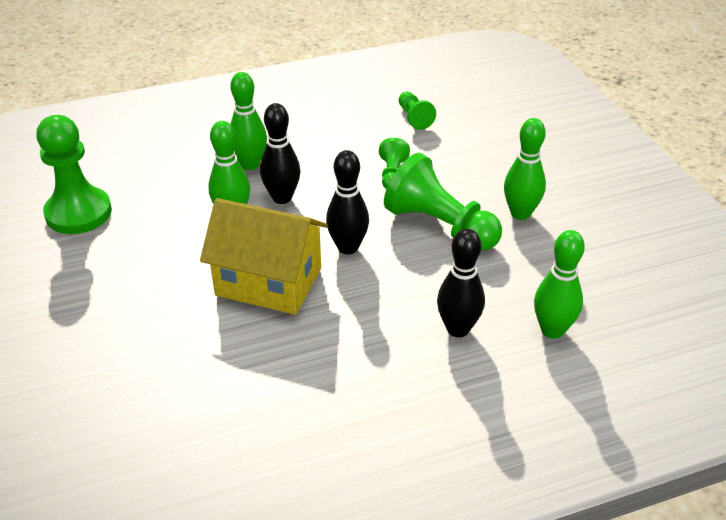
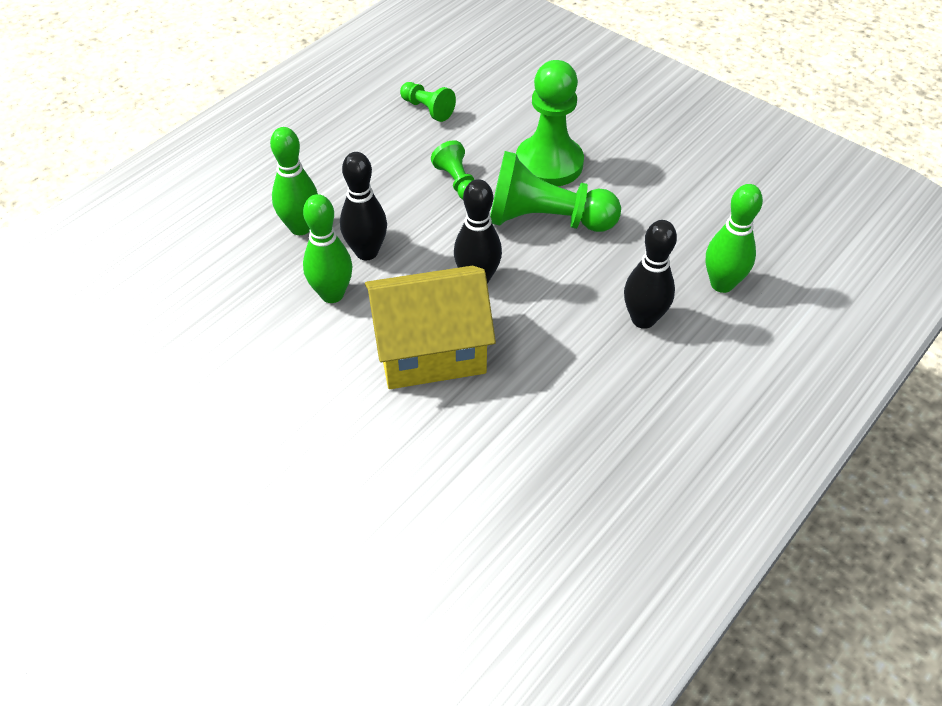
camera: 30 degrees left, 10 degrees up
(78, 213) = (154, 362): green pawn -> green pawn (549, 163)
(520, 213) = (607, 177): green bowling pin -> none

